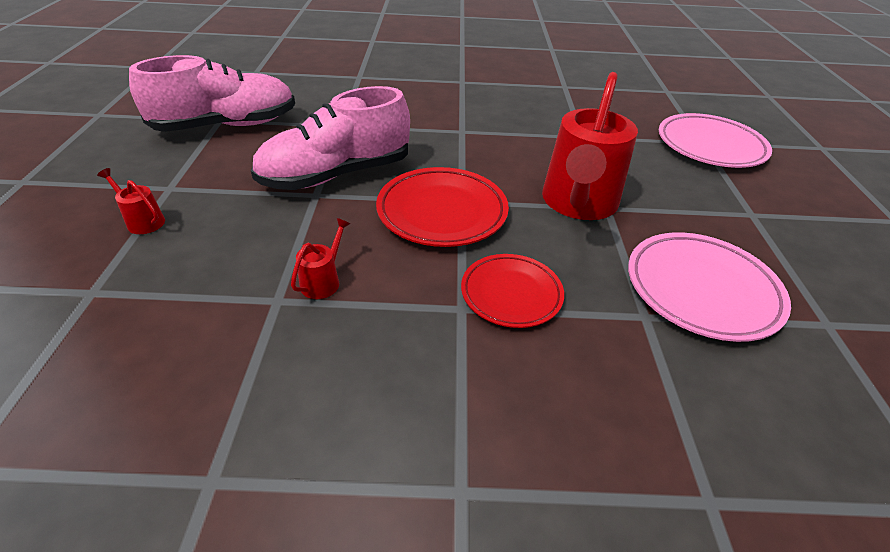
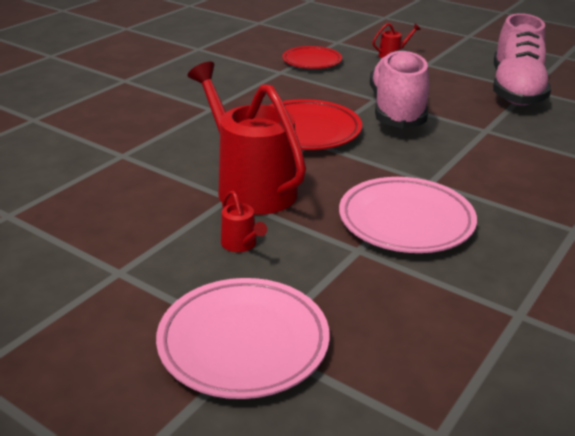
camera: 125 degrees right, 10 degrees down
(323, 281) = (281, 83): red watering can -> red watering can (241, 244)
(511, 294) = (200, 124): red plate -> red plate (312, 61)
(701, 290) = (104, 186): pink plate -> pink plate (406, 221)

